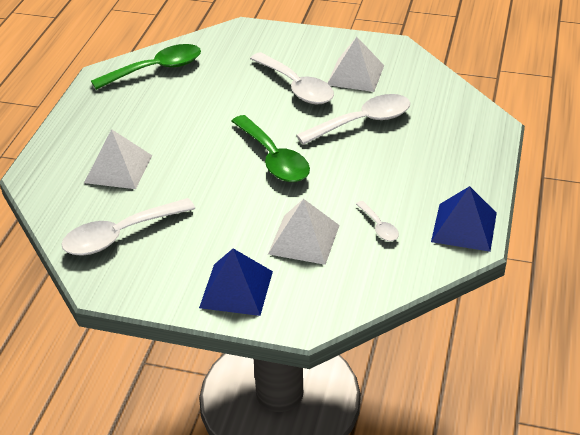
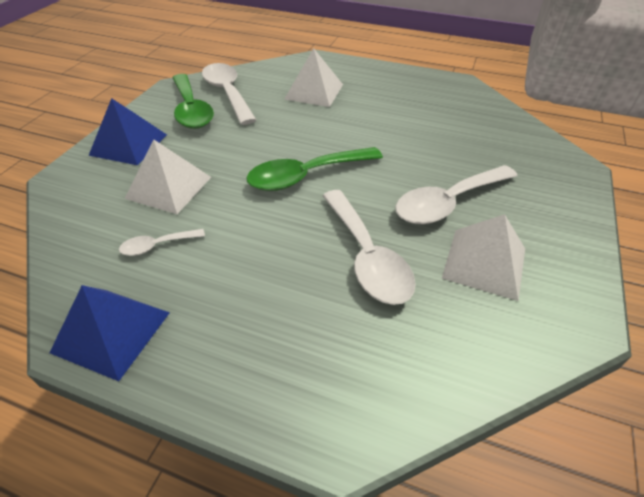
camera: 95 degrees right, 5 degrees up
(156, 69) = (472, 109): green spoon -> green spoon (191, 109)

